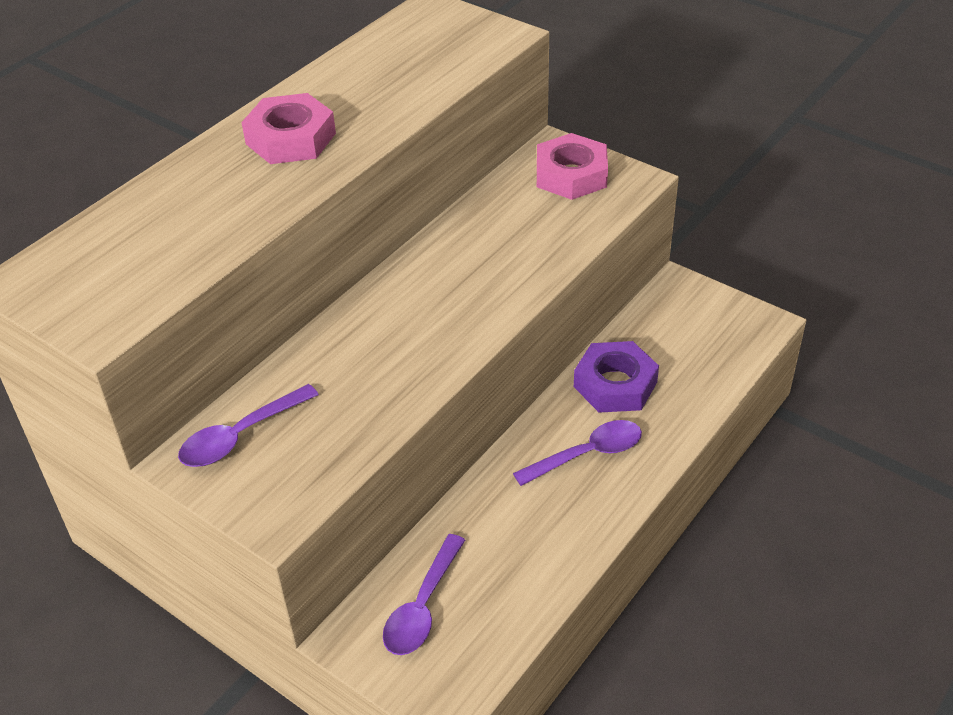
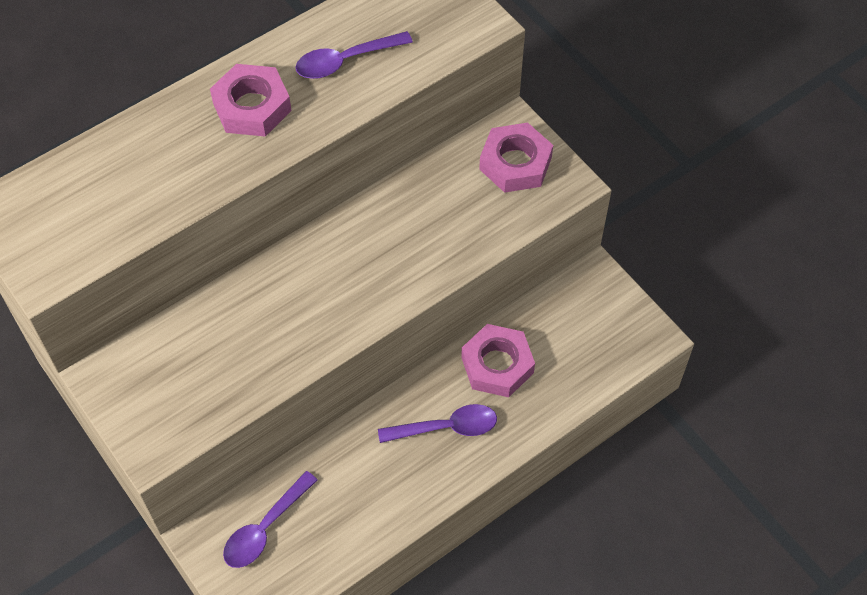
camera: 15 degrees right, 15 degrees up
(241, 436) = (149, 365): purple spoon -> purple spoon (345, 61)
(615, 384) = (497, 365): purple nut -> pink nut

